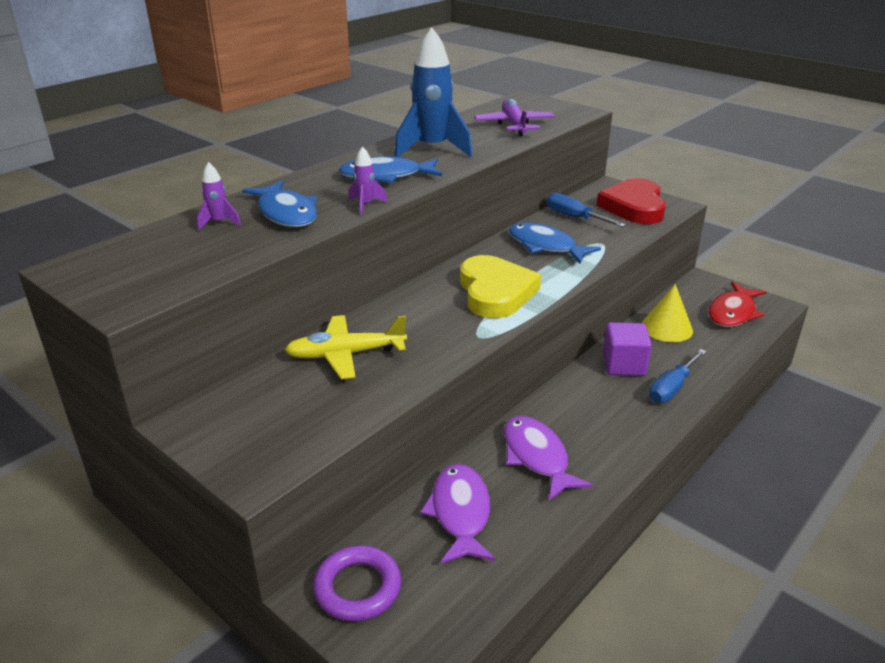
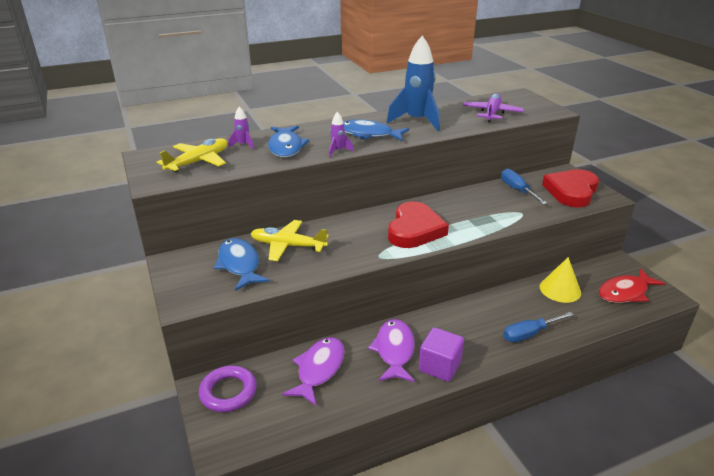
camera: 25 degrees right, 0 degrees up
(169, 259) = (198, 162): none -> yellow plane
(495, 292) = (414, 230): yellow heart -> red heart
(545, 246) = (477, 206): blue fish -> blue fish (239, 265)
(623, 365) = (505, 307): purple cube -> purple cube (439, 366)

